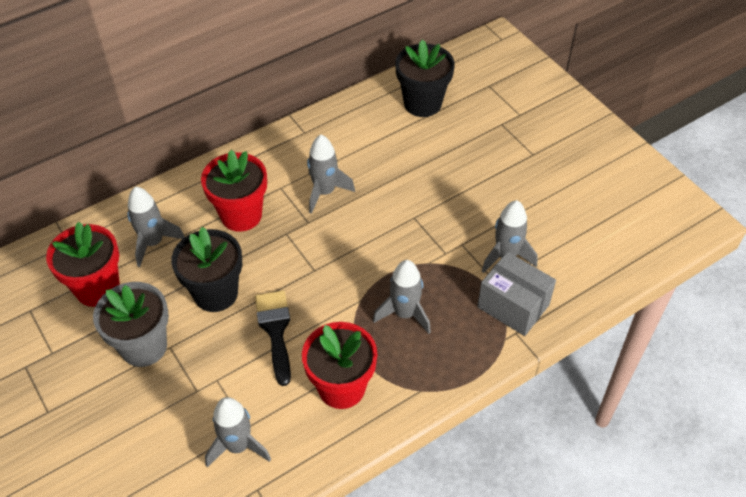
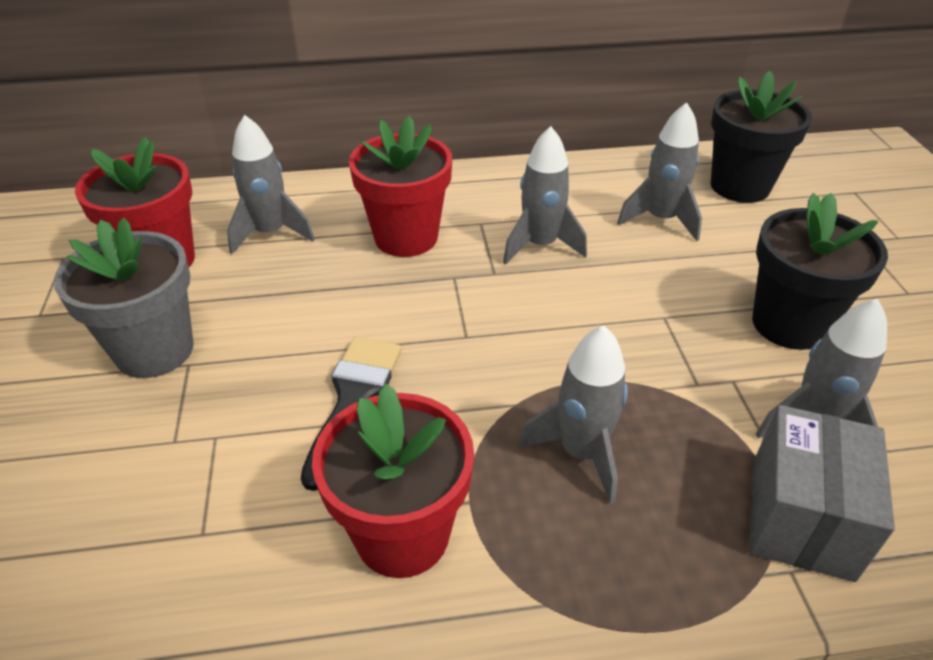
camera: 25 degrees right, 10 degrees down
(215, 293) = (303, 318): black flower pot -> black flower pot (789, 324)
(238, 446) = (164, 561): grey rocket -> grey rocket (661, 219)
(513, 306) = (800, 517): grey box -> grey box turned 45 degrees clockwise

